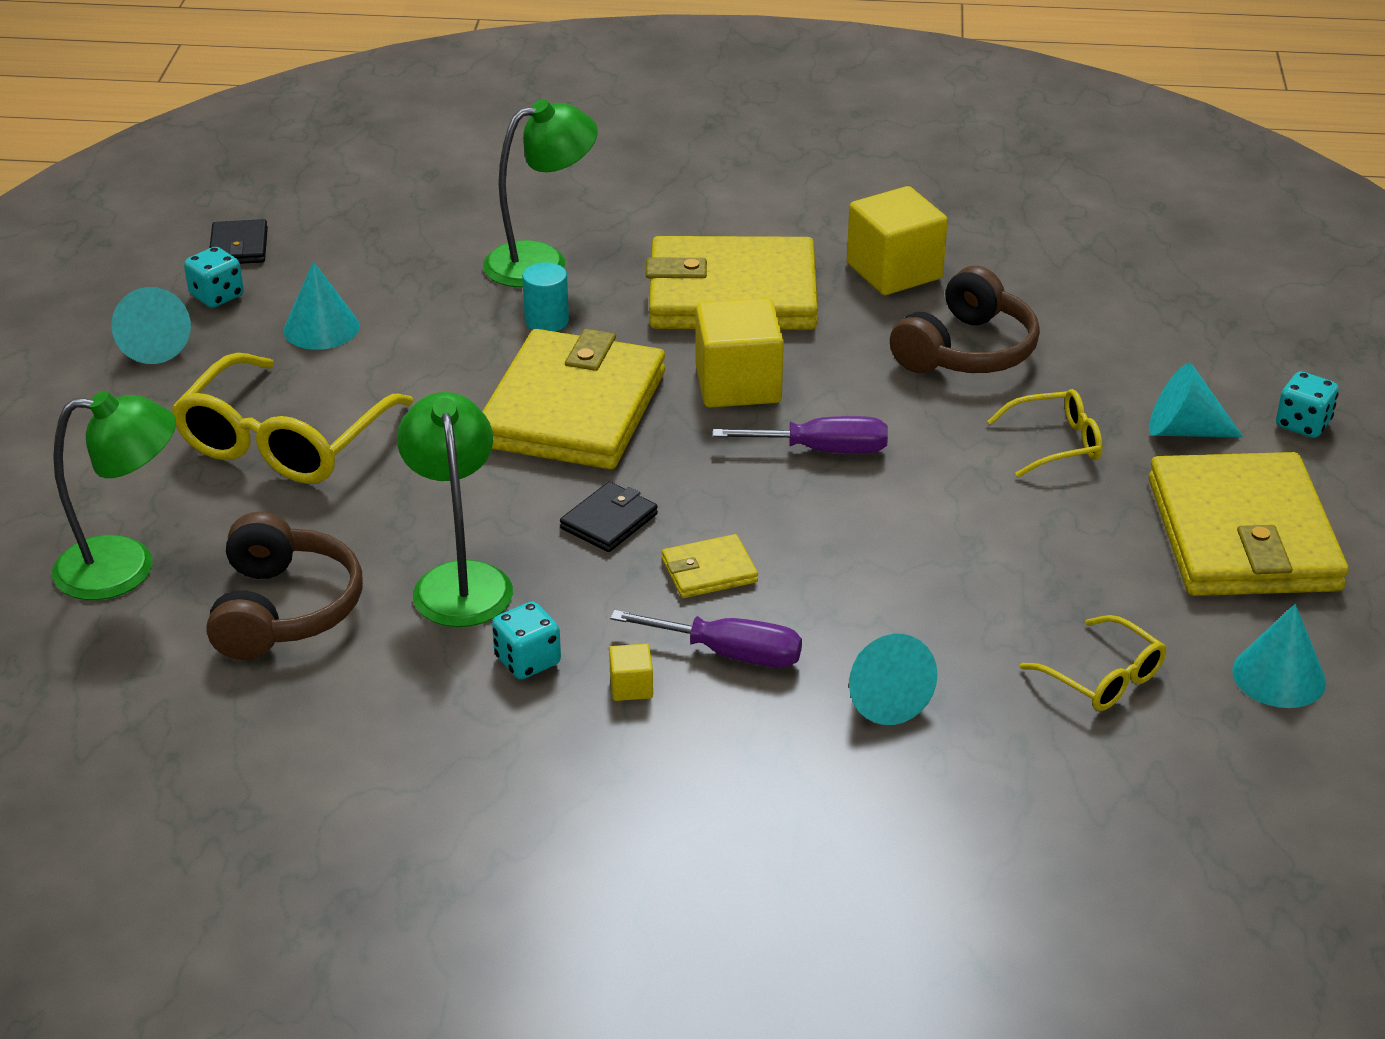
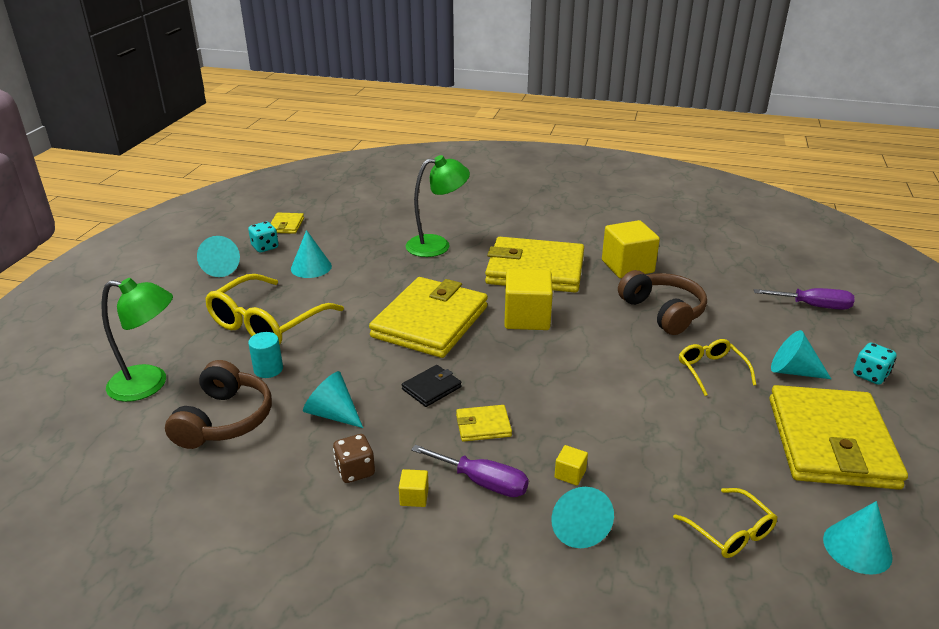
camera: 10 degrees right, 5 degrees down
(239, 247) = (286, 225): black wallet -> yellow wallet
(460, 580) = (333, 414): green lamp -> turquoise cone
(527, 661) = (355, 471): turquoise dice -> brown dice
(546, 321) = (430, 274): turquoise cylinder -> turquoise cylinder (268, 369)
(822, 450) = (568, 360): purple screwdriver -> purple screwdriver (813, 306)
(859, 626) = (570, 474): none -> yellow cube
(966, 350) = (663, 312): brown headphones -> brown headphones turned 75 degrees counterclockwise
(1055, 443) = (711, 370): yellow glasses -> yellow glasses turned 105 degrees counterclockwise

